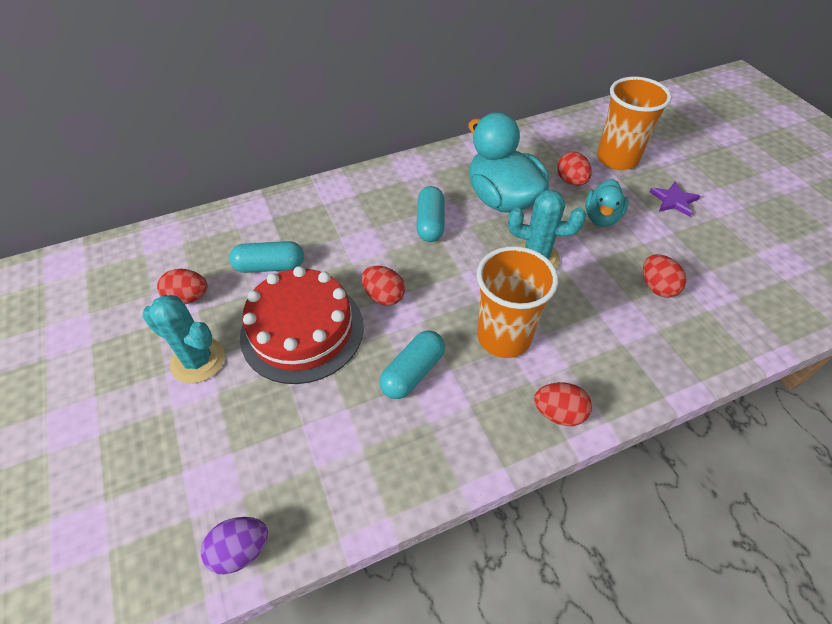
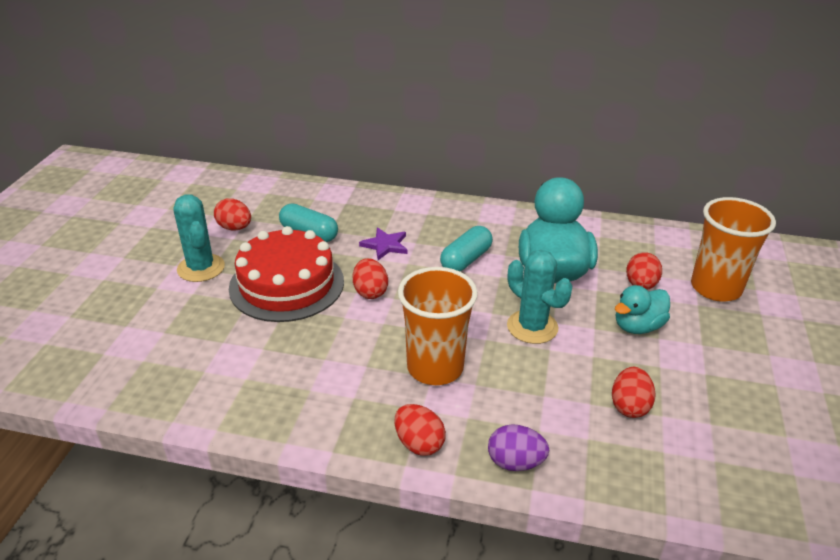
camera: 35 degrees right, 15 degrees down
(241, 550) = (110, 389): purple egg -> purple egg (515, 462)
(413, 372) = (335, 352): turquoise capsule -> none
(673, 200) = (739, 348): purple star -> purple star (385, 245)

